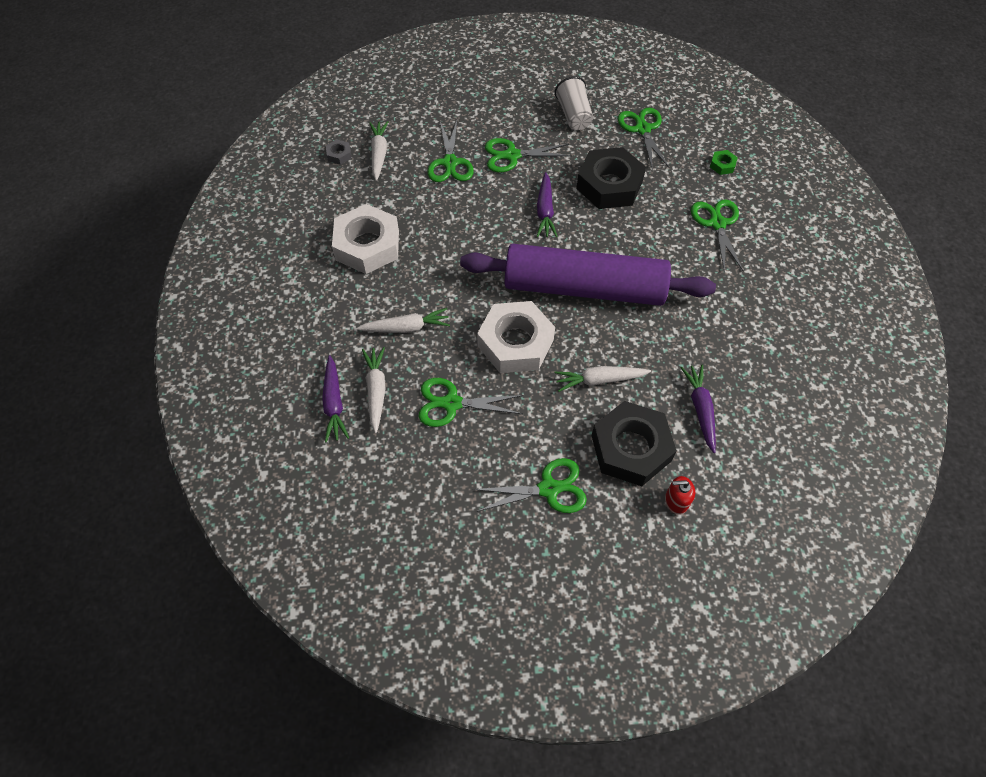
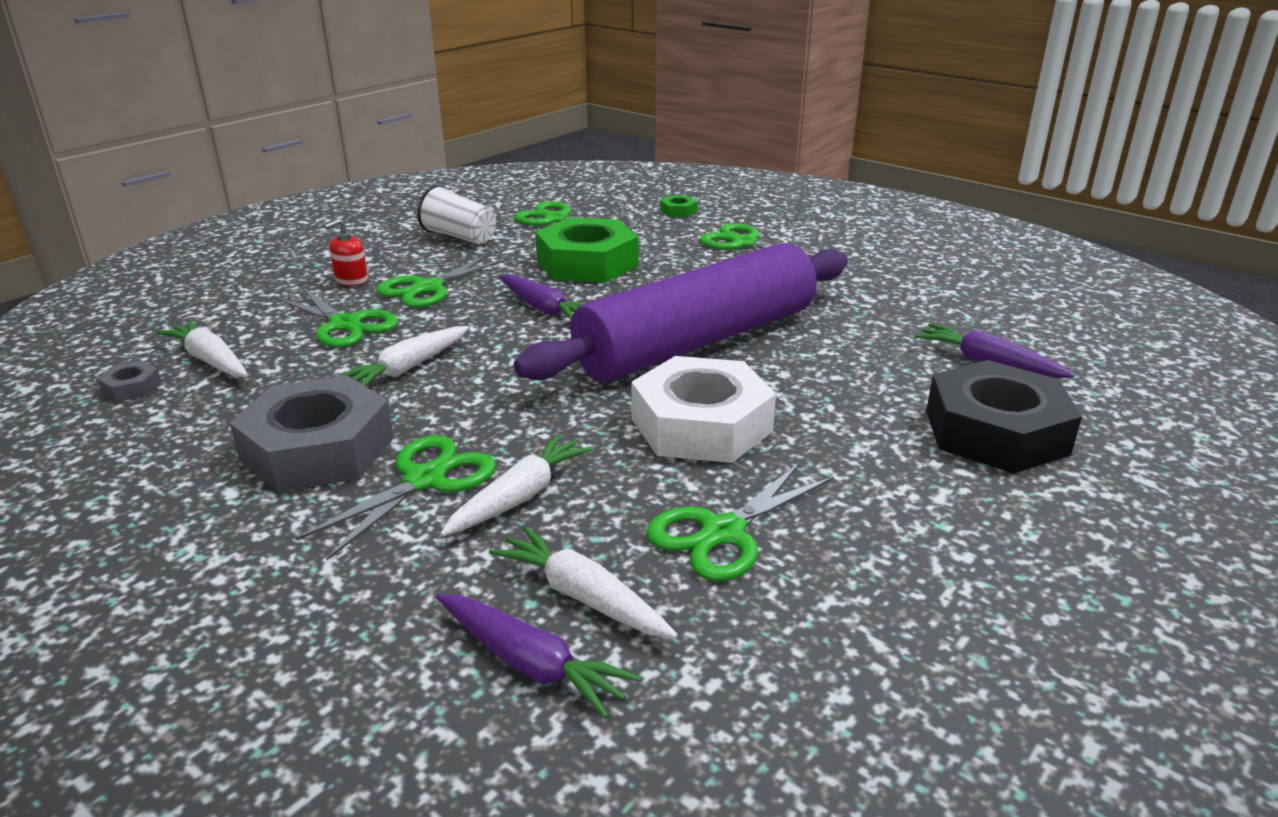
camera: 45 degrees left, 30 degrees down
(367, 245) = (318, 449): white nut -> grey nut
(549, 489) = (997, 530): green scissors -> green scissors (425, 480)
(599, 380) = (854, 399): white carrot -> white carrot (407, 368)
(609, 185) = (587, 263): black nut -> green nut
(676, 501) = (1121, 443): red soap dispenser -> red soap dispenser (351, 280)

